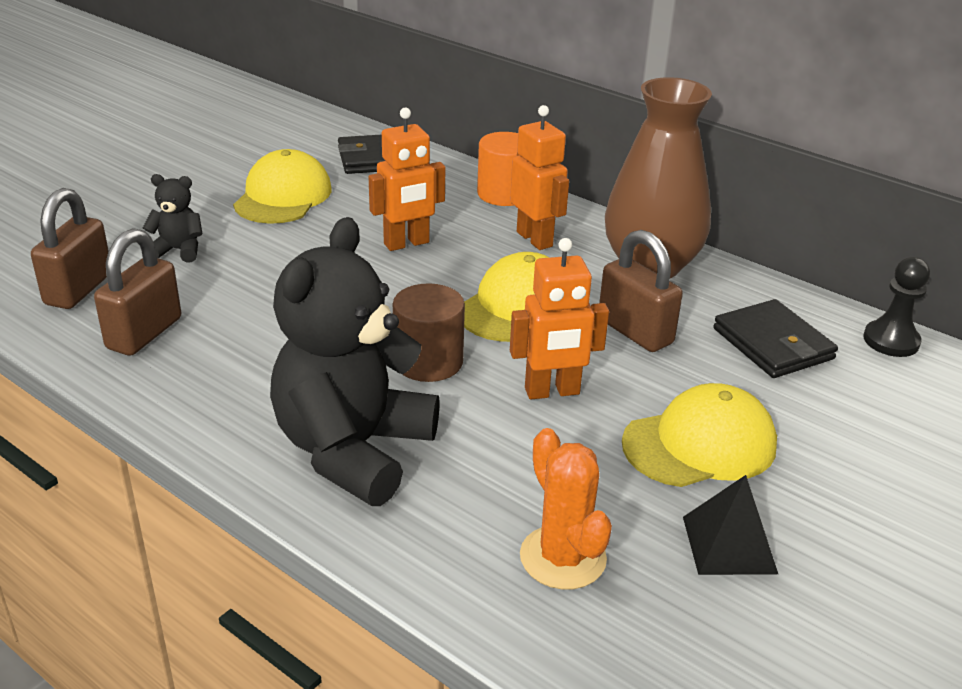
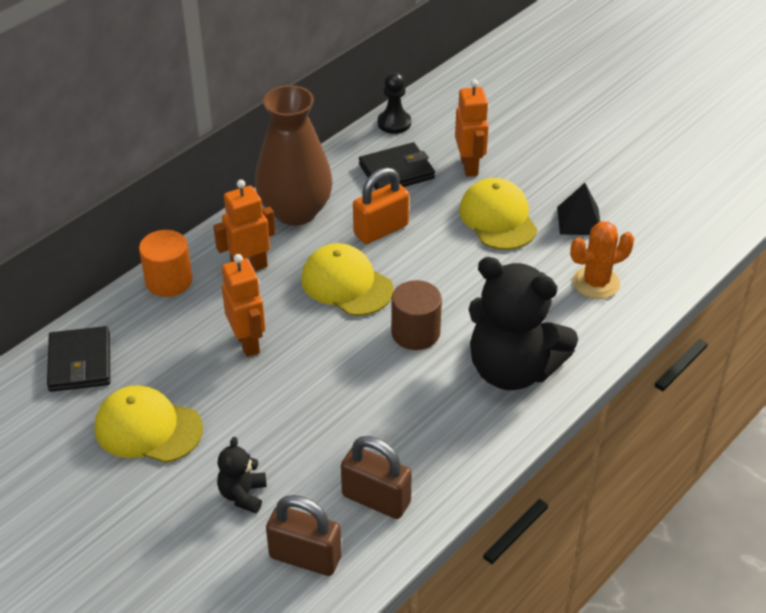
camera: 85 degrees left, 10 degrees up
(552, 392) = (449, 275): orange robot -> orange robot (469, 166)
(635, 331) = (381, 230): brown padlock -> orange padlock

